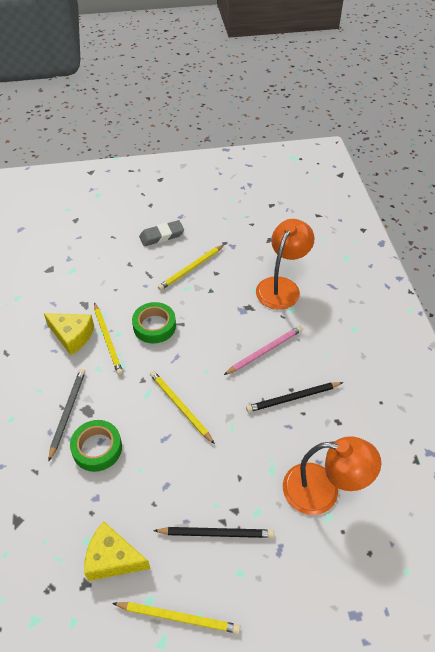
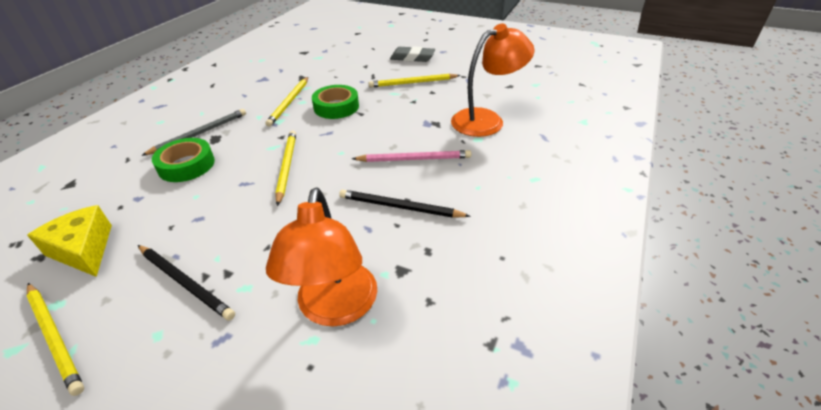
camera: 35 degrees right, 10 degrees down
(72, 336) = (267, 91): yellow cheese -> none
(323, 491) = (335, 308): orange lamp -> orange lamp turned 45 degrees clockwise

